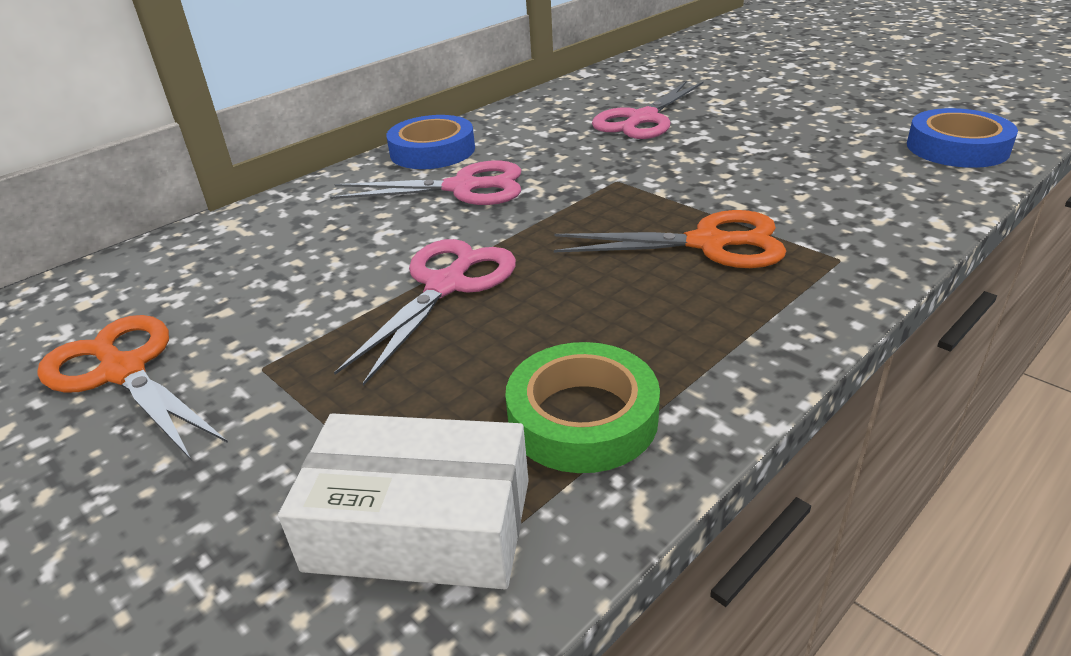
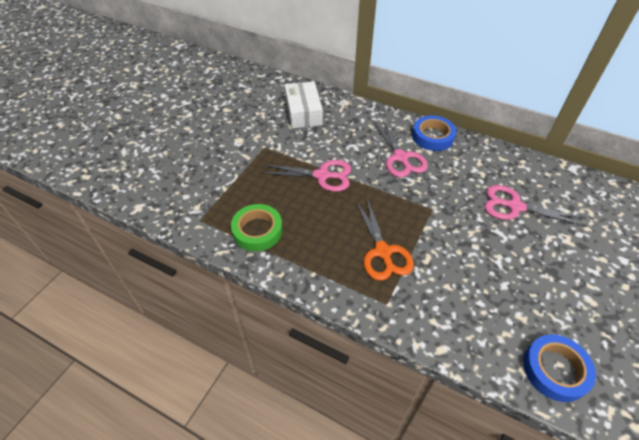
camera: 70 degrees right, 15 degrees up
(123, 371) = (256, 119): orange scissors -> none
(419, 524) = (207, 205): white box -> white box (303, 112)

